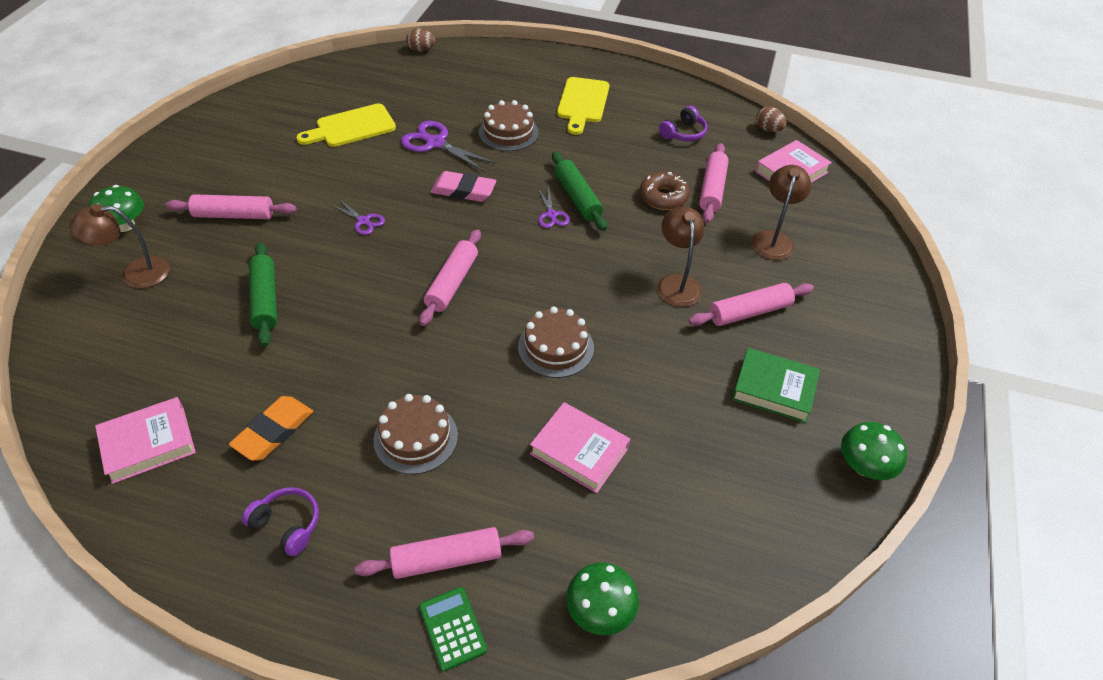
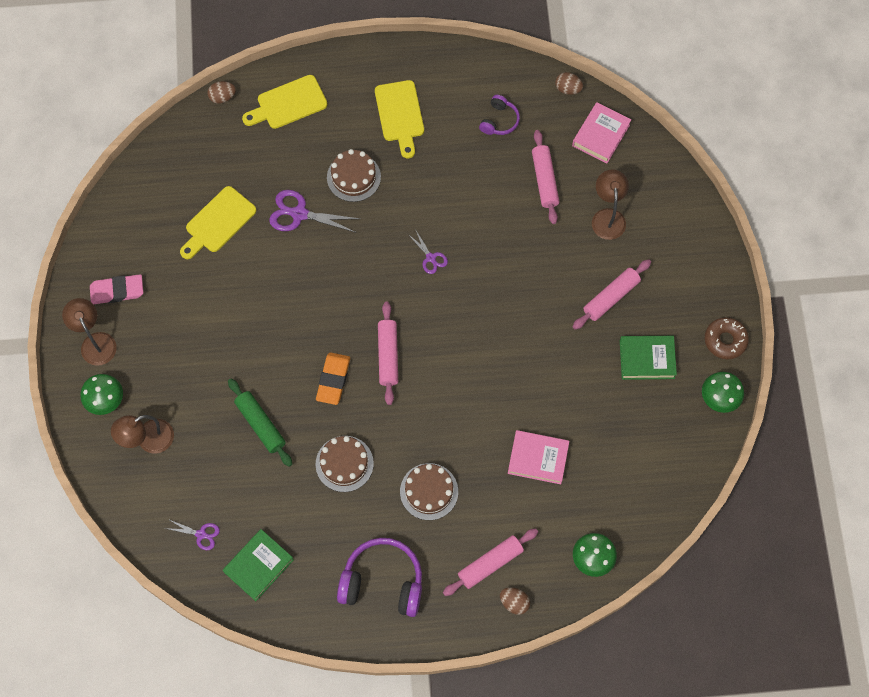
camera: 20 degrees left, 20 degrees up
(148, 444) = (258, 566): pink book -> green book
(234, 215) = (183, 356): pink rolling pin -> none
(274, 431) = (334, 524): orange eraser -> orange eraser (333, 380)
(287, 525) = (382, 582): purple headphones -> purple headphones, size x1.85
(363, 221) = (288, 322): purple scissors -> purple scissors (201, 534)
(452, 628) = (514, 602): green calculator -> brown egg
(463, 190) = (349, 259): pink eraser -> pink eraser (117, 291)
(479, 69) = (288, 103): none -> yellow cutting board
(556, 347) = (488, 383): brown cake -> brown cake (344, 463)
(577, 198) = (443, 231): green rolling pin -> none
(663, 197) = (509, 204): brown donut -> brown donut (725, 340)
(677, 283) = (550, 290): brown lamp -> brown lamp (95, 342)

